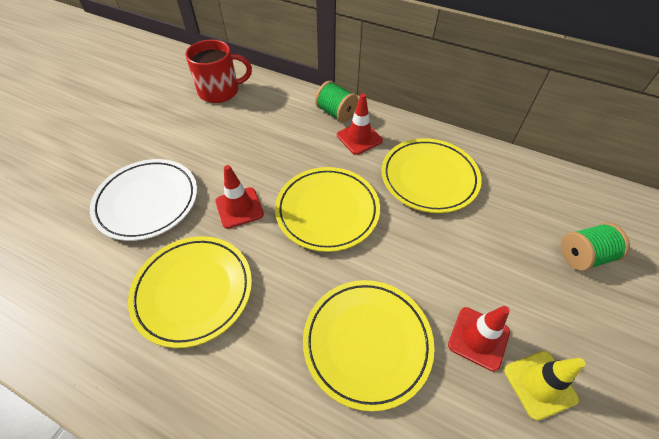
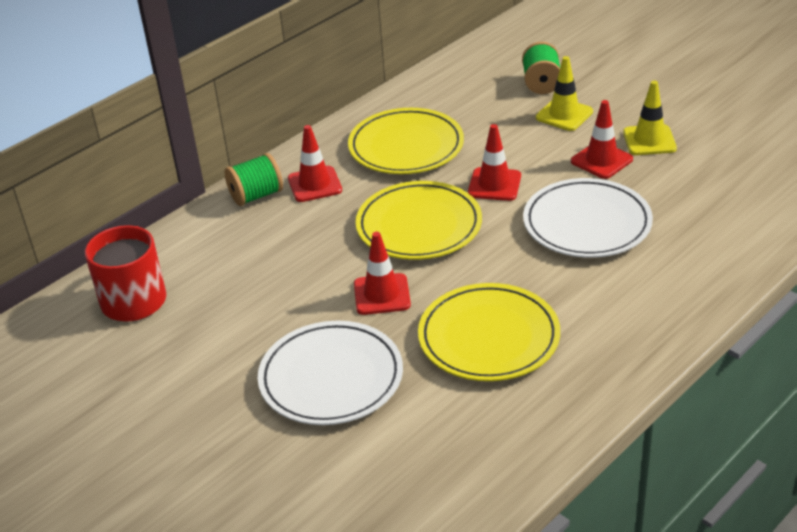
camera: 70 degrees left, 15 degrees down
(367, 342) = (587, 223): yellow plate -> white plate
(401, 251) = (494, 185): none -> red traffic cone
(541, 287) = (564, 115): none -> yellow traffic cone

